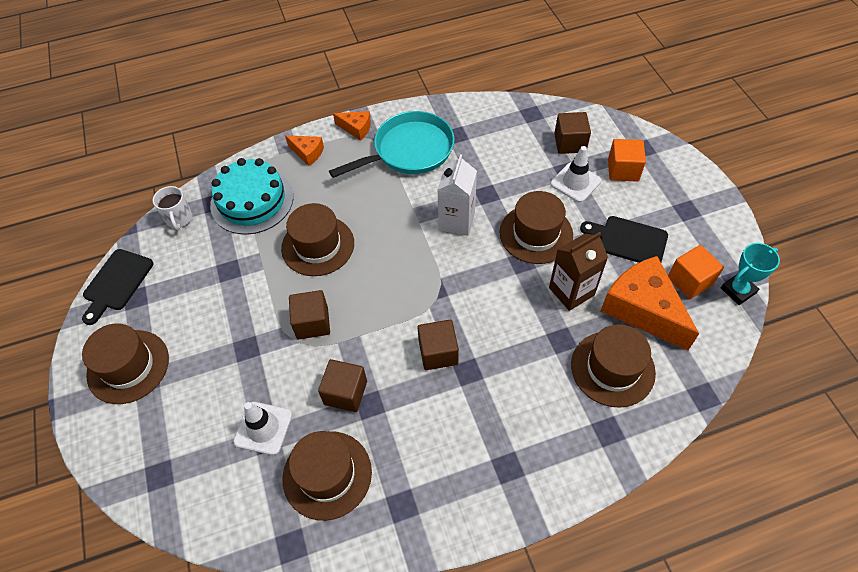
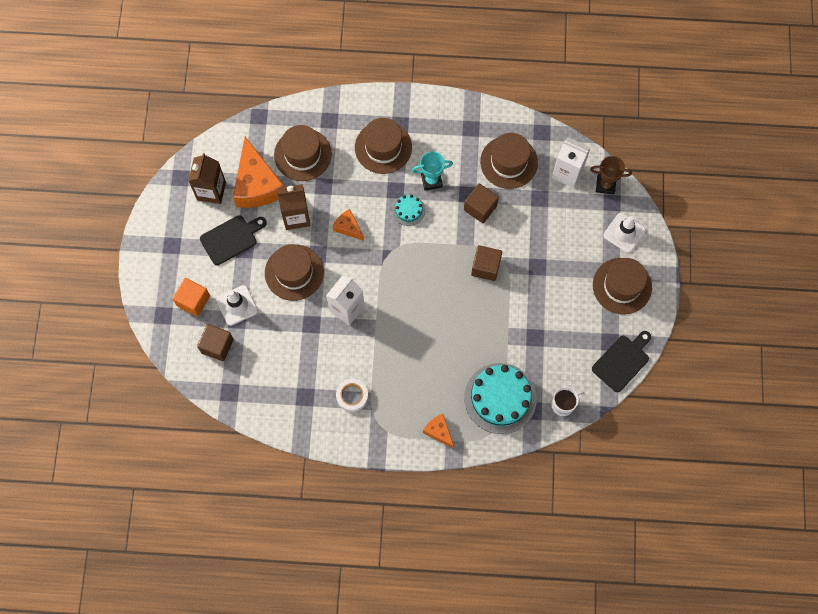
camera: 160 degrees left, 15 degrees up
(173, 498) = (605, 185): none -> brown trophy
(179, 219) = (563, 404): white mug -> white mug turned 60 degrees clockwise
(235, 493) = (567, 173): none -> white carton
(263, 428) = (540, 206): white traffic cone -> white traffic cone (624, 233)
(318, 245) = (461, 331): brown hat -> brown hat (383, 147)
(356, 128) = (387, 442): orange cheese -> orange cheese (348, 227)
(409, 151) = (352, 396): turquoise pan -> white tape
(438, 352) = (408, 210): brown cube -> turquoise cake
(628, 240) = (231, 238): black cutting board -> black cutting board turned 75 degrees counterclockwise
(690, 281) = (211, 191): orange cube -> brown carton
(738, 290) = (185, 171): turquoise trophy -> turquoise trophy (431, 180)

